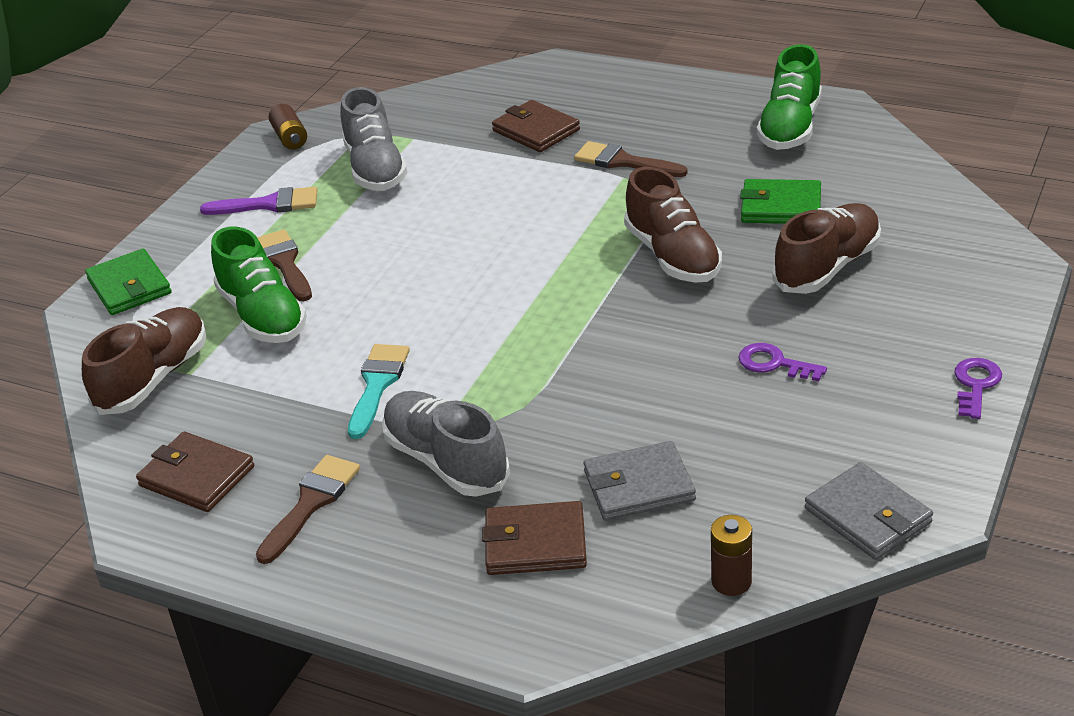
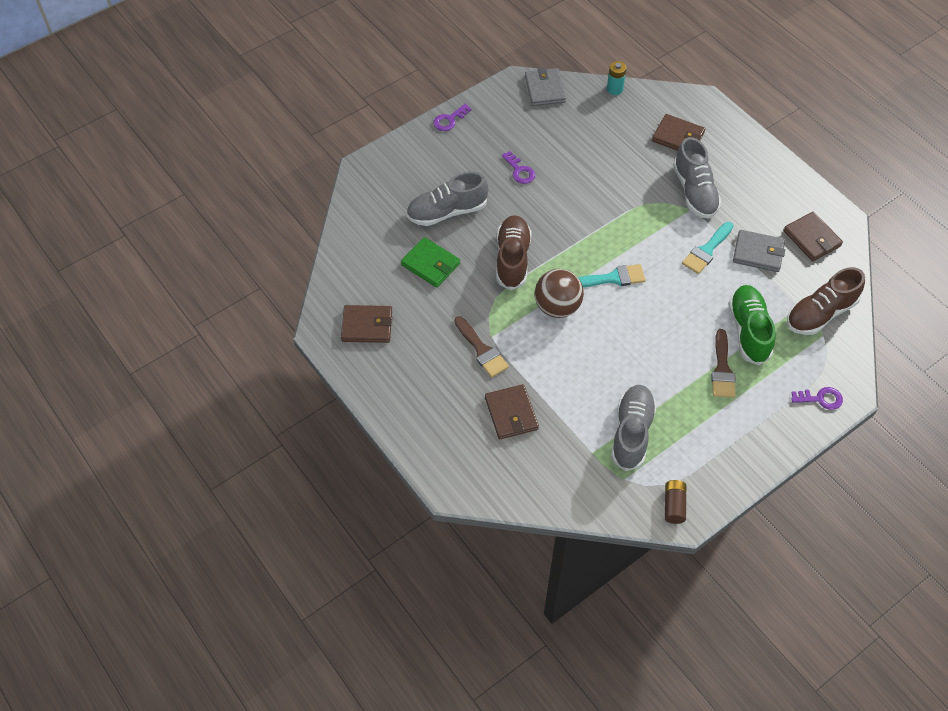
camera: 155 degrees left, 20 degrees up
(129, 286) = (820, 399): green wallet -> purple key
(269, 204) = (713, 433): purple brush -> none
(311, 503) = (763, 199): brown brush -> none
(506, 294) = (612, 278): none -> turquoise brush
(561, 234) = (557, 307): none -> brown ball
(639, 486) = (621, 141): grey wallet -> grey wallet (758, 253)
(731, 581) = (614, 89): brown battery -> turquoise battery
(790, 127) = (367, 326): green shoe -> brown wallet
(827, 267) = (447, 212): brown shoe -> grey shoe

